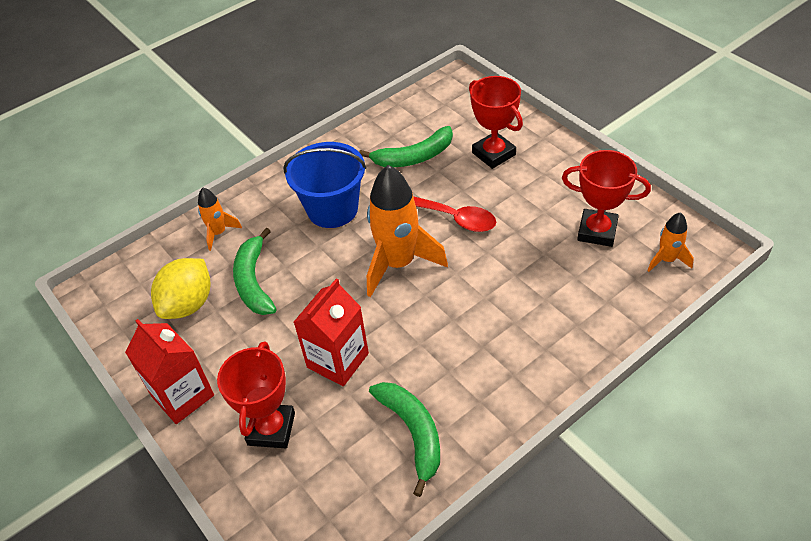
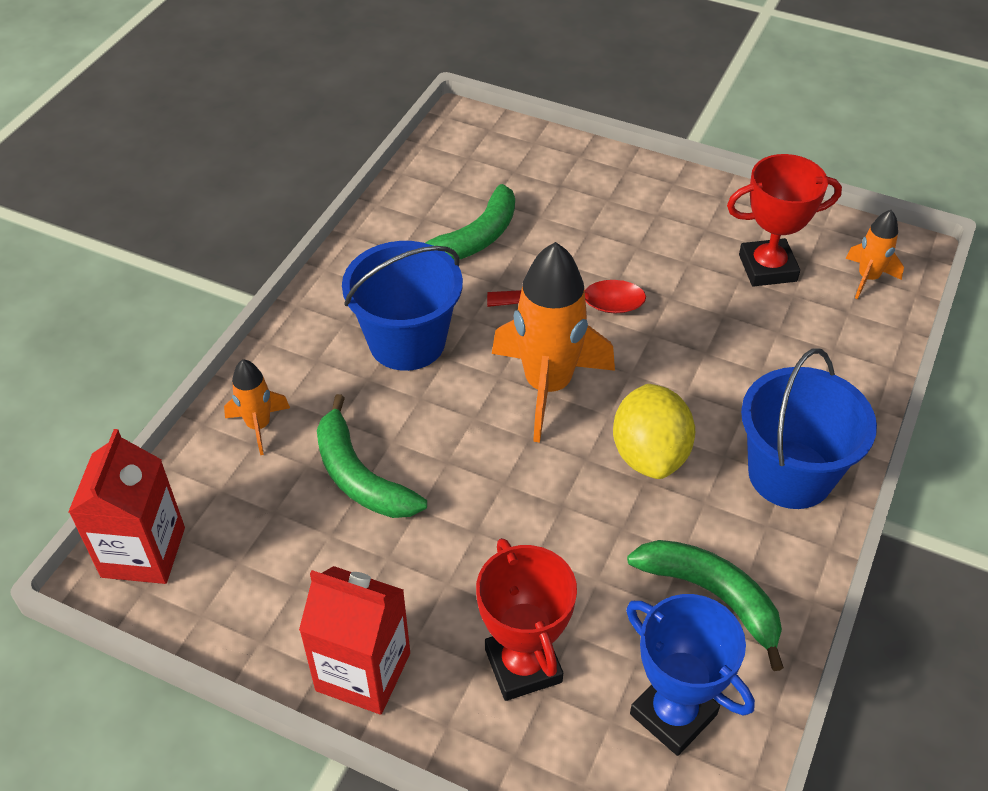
camera: 30 degrees left, 0 degrees up
(188, 304) = (282, 541): yellow lemon -> yellow lemon (649, 454)
(337, 360) = (552, 540): red carton -> red carton (143, 552)
(339, 496) = (673, 714): none -> blue trophy
(493, 154) = (577, 206): red trophy -> none
(518, 374) = (790, 474): none -> blue bucket

